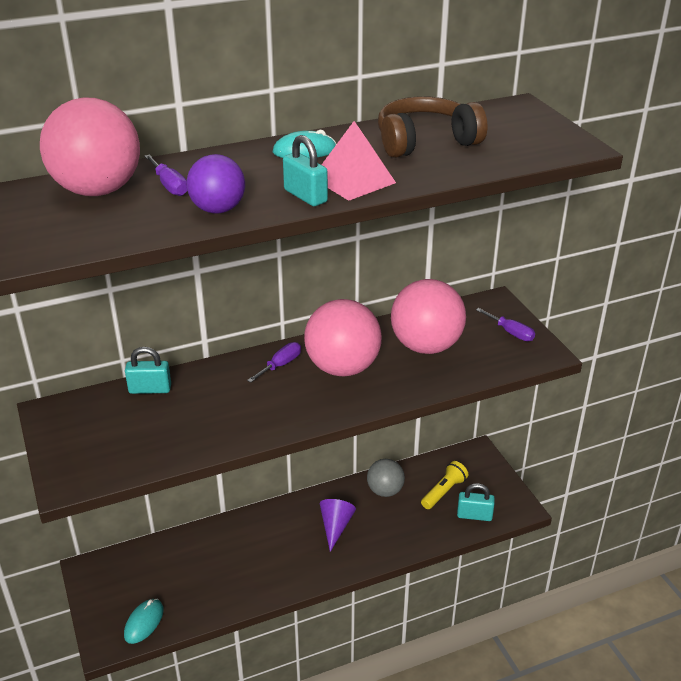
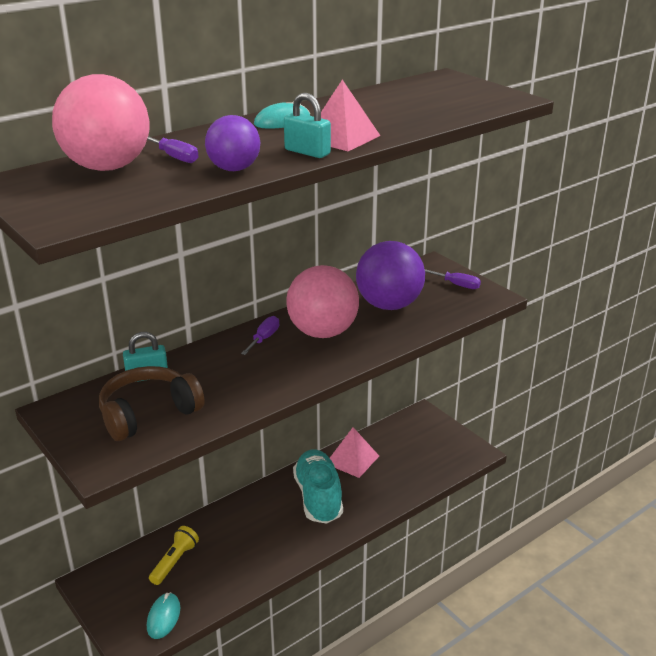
camera: 15 degrees left, 5 degrees down
(335, 526) = (318, 498): purple cone -> turquoise shoe
(385, 491) = (352, 459): grey ball -> pink pyramid
(425, 141) = (384, 106): brown headphones -> brown headphones (148, 413)
(426, 346) = (389, 305): pink ball -> purple ball
(444, 492) = (405, 451): yellow flashlight -> yellow flashlight (174, 562)
(474, 515) = (440, 465): turquoise padlock -> none

